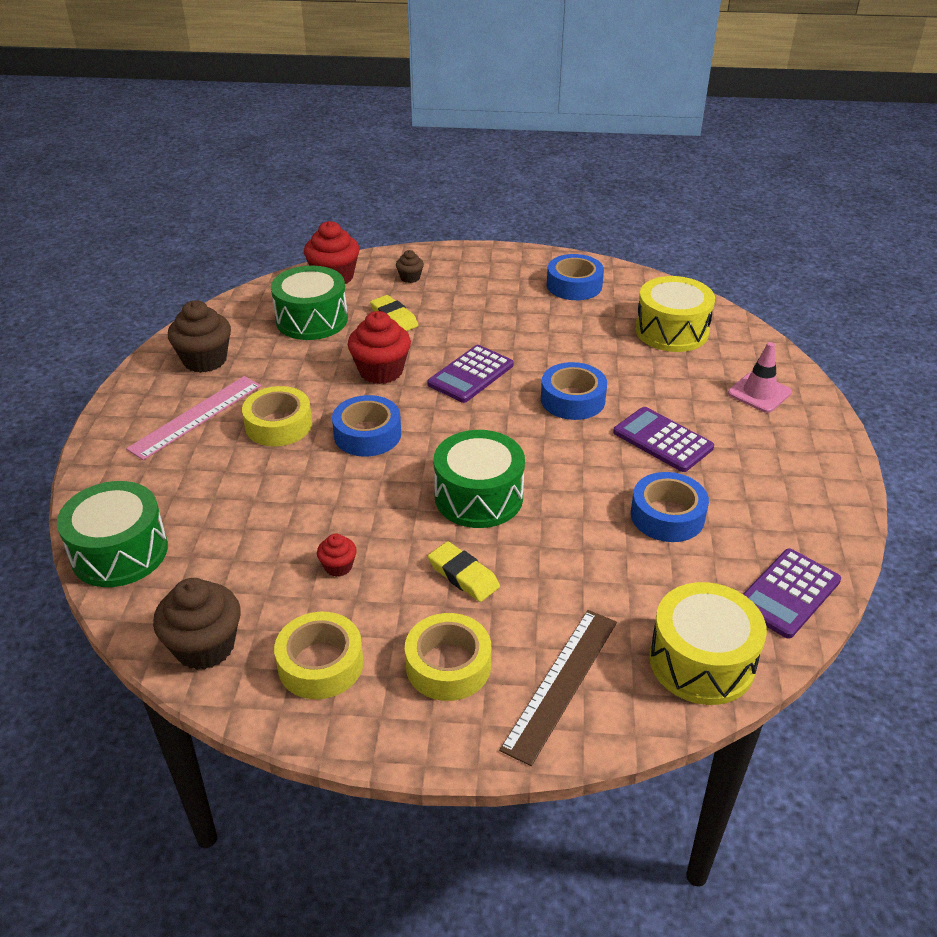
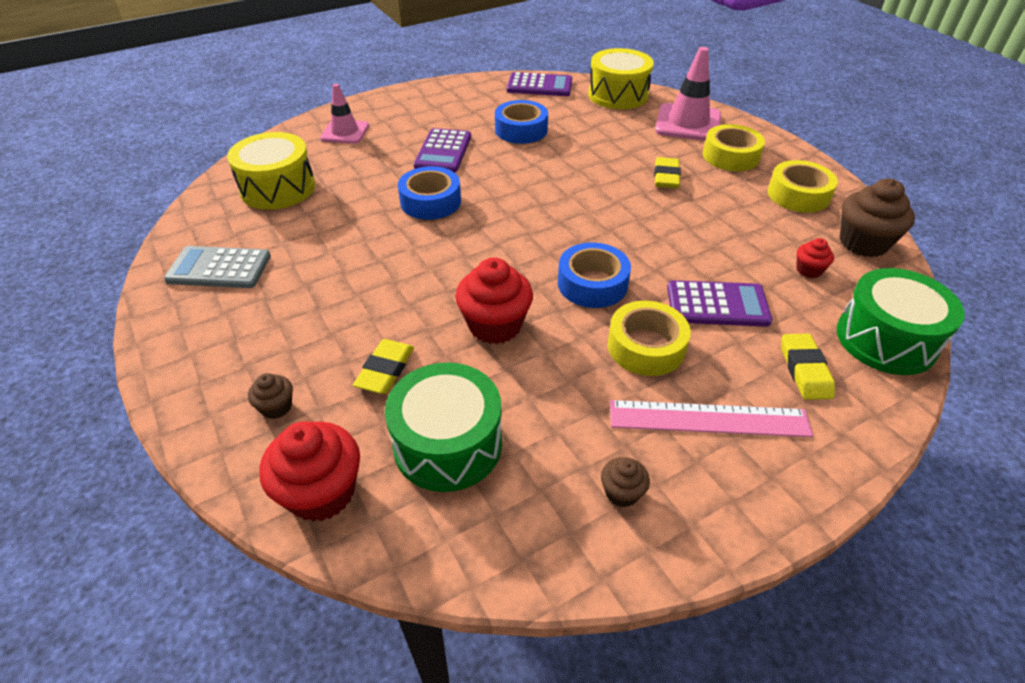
camera: 125 degrees left, 5 degrees up
(163, 485) = (804, 370): none -> yellow eraser
(205, 360) = (622, 492): brown cupcake -> brown cupcake, size x0.51
(338, 566) = (731, 225): red cupcake -> red cupcake (808, 270)
(470, 374) = (445, 266): purple calculator -> purple calculator (717, 305)
(478, 497) = (592, 199): green drum -> none
(561, 683) = (688, 123): brown ruler -> pink traffic cone
(574, 285) = (219, 268): blue tape -> grey calculator

